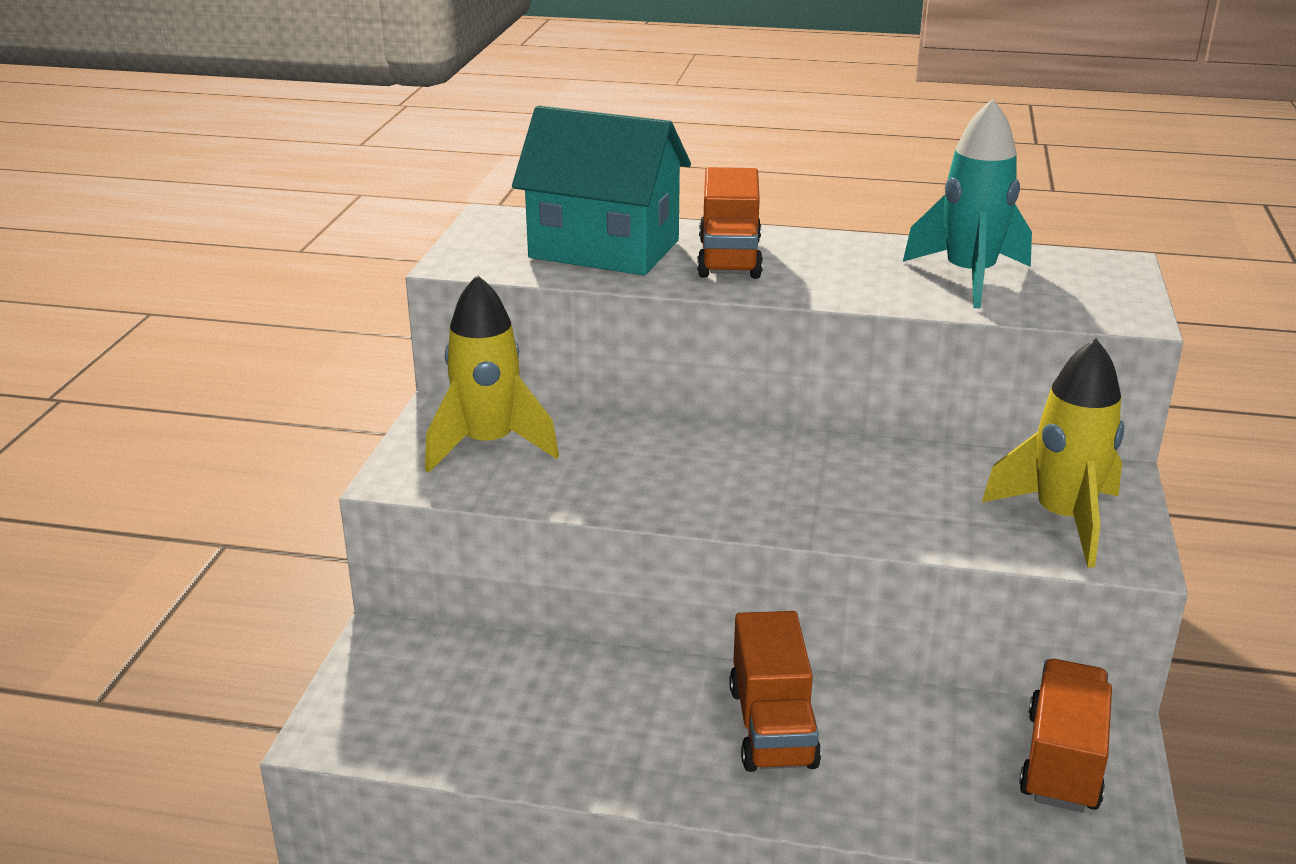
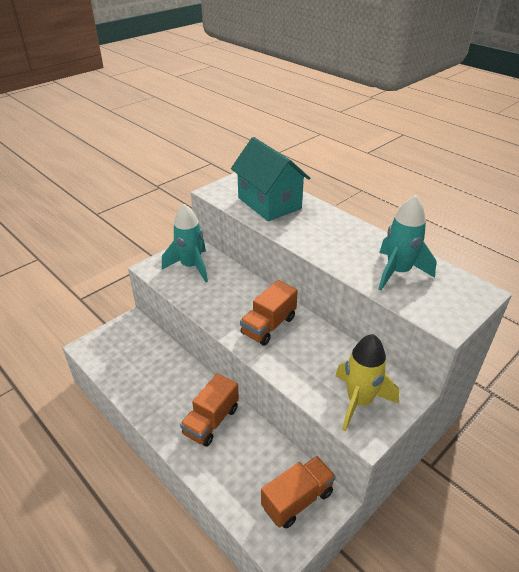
camera: 35 degrees right, 10 degrees up
(488, 445) = (191, 267): yellow rocket -> turquoise rocket
(729, 258) = (310, 224): orange truck -> orange truck (268, 325)

